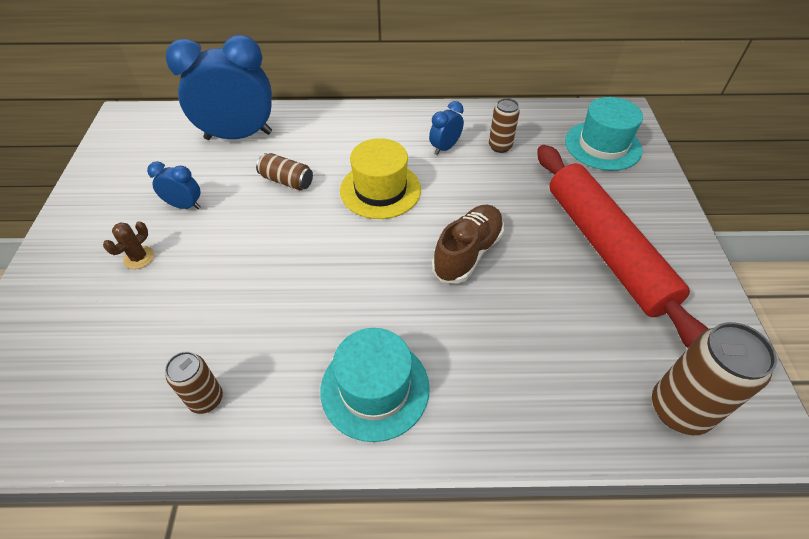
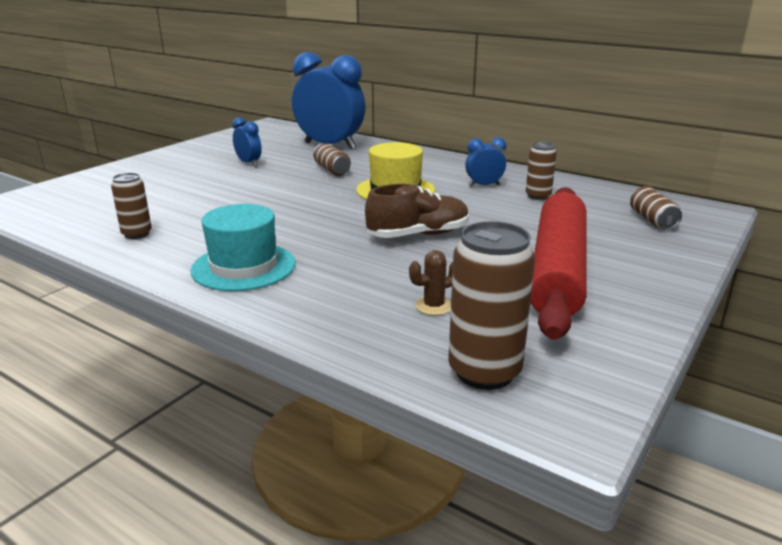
camera: 35 degrees right, 25 degrees down
(139, 258) = (190, 174): brown cactus -> brown cactus (433, 306)
(602, 146) = (652, 220): turquoise hat -> brown can

